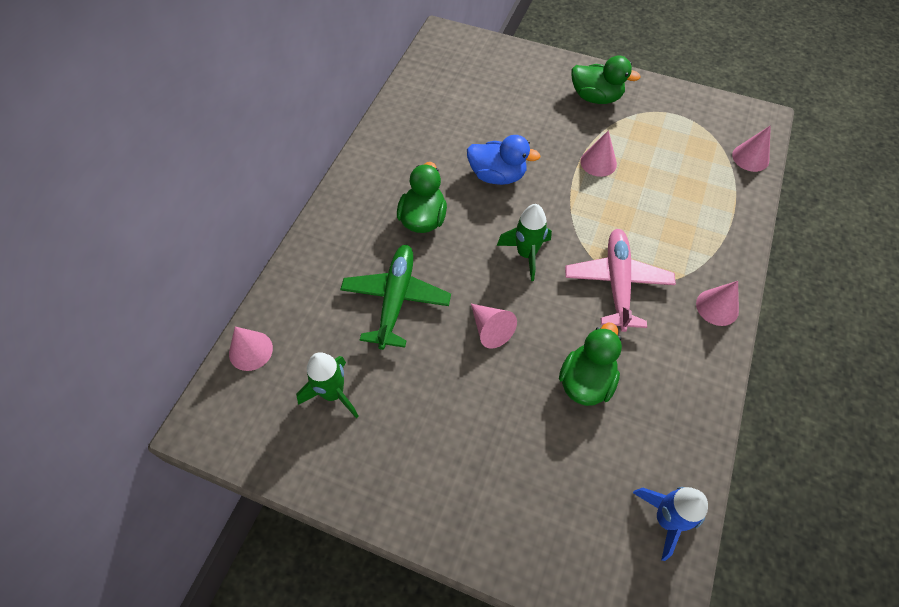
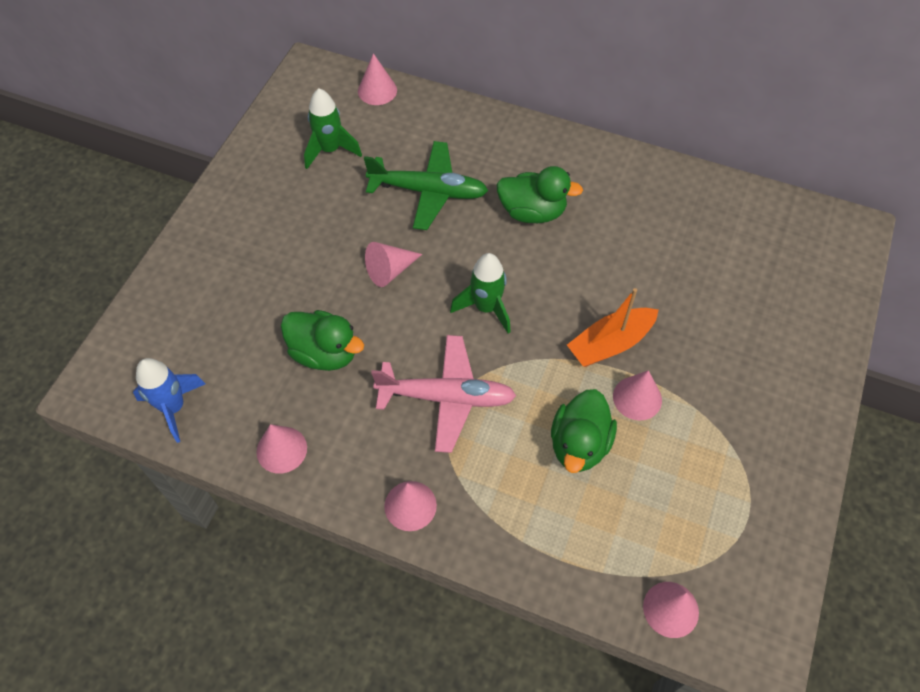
camera: 90 degrees right, 0 degrees up
(497, 175) = (603, 283): blue duck -> none
(553, 175) = (610, 343): none -> orange boat
(596, 97) = (764, 408): green duck -> green duck (579, 444)
(689, 410) = (281, 449): none -> pink cone

